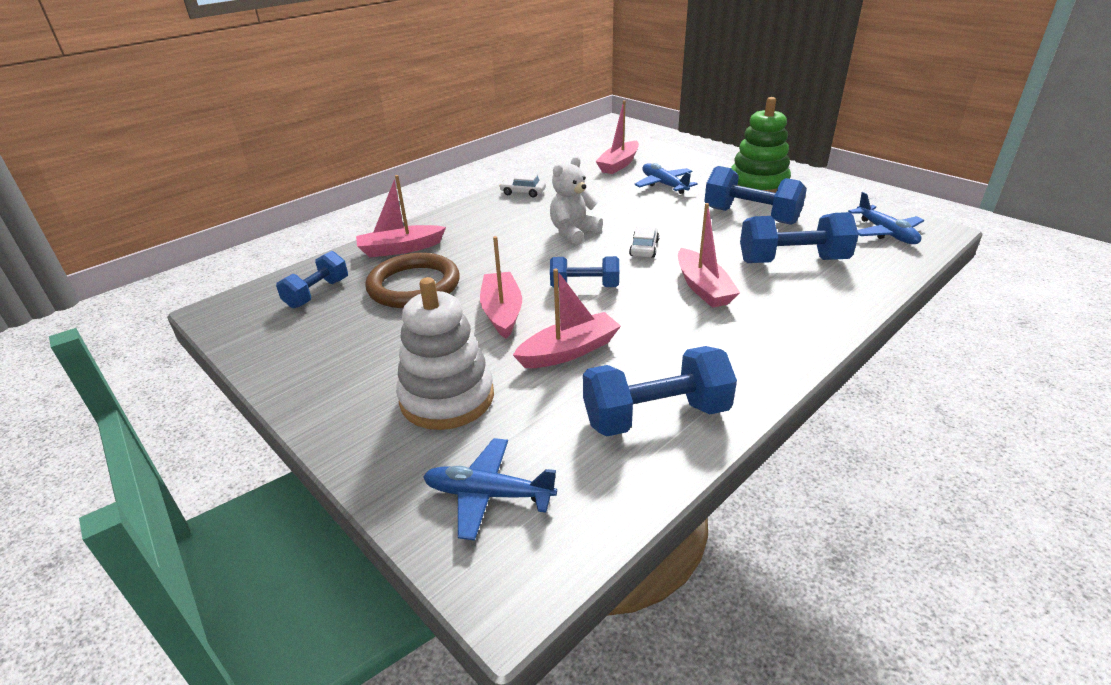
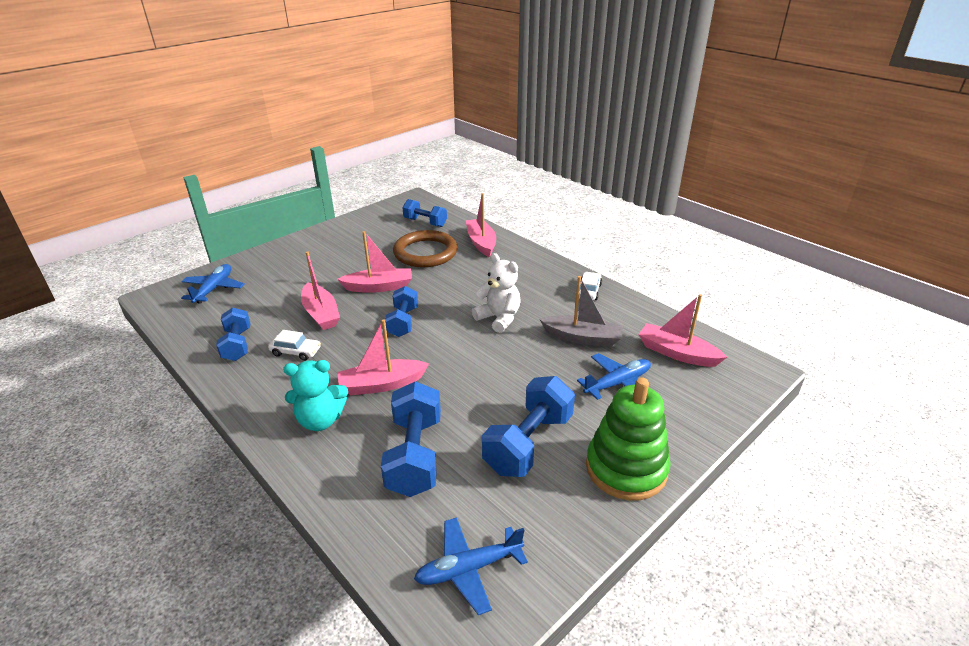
camera: 90 degrees right, 0 degrees up
(447, 398) = (296, 273): white stacking toy -> none
(603, 196) = (582, 338): none -> grey boat
(644, 248) = (461, 356): white car -> white car (296, 352)
(656, 416) = (237, 345): blue dumbbell -> blue dumbbell, size x0.65
(774, 317) = (320, 420): none -> turquoise teddy bear

